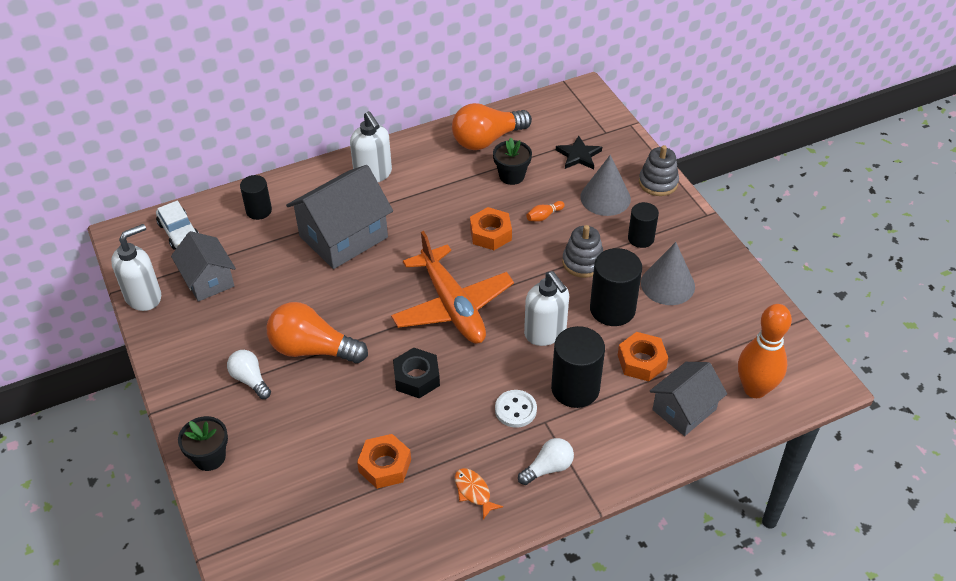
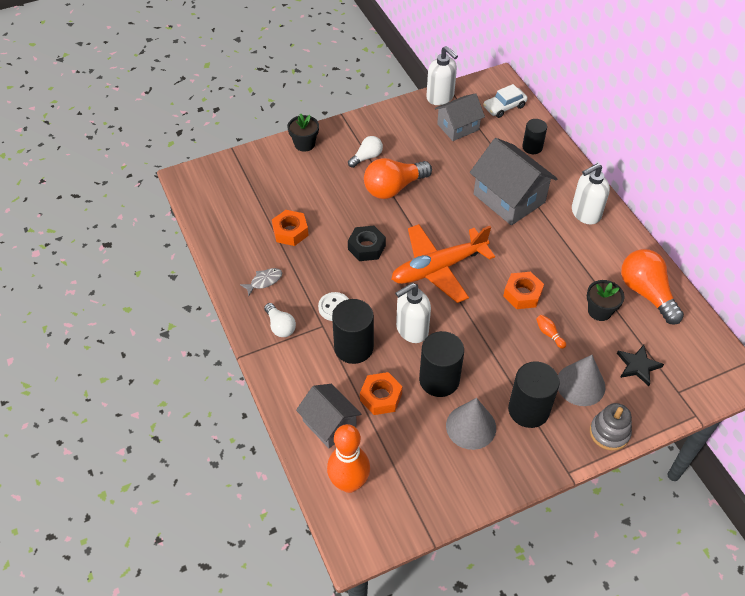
camera: 90 degrees right, 5 degrees up
(313, 349) = (394, 188): orange light bulb -> orange light bulb turned 135 degrees counterclockwise
(474, 492) = (264, 281): orange fish -> grey fish
(583, 262) = (493, 361): grey stacking toy -> none
(641, 238) = (528, 410): black cylinder -> black cylinder, size x1.63

